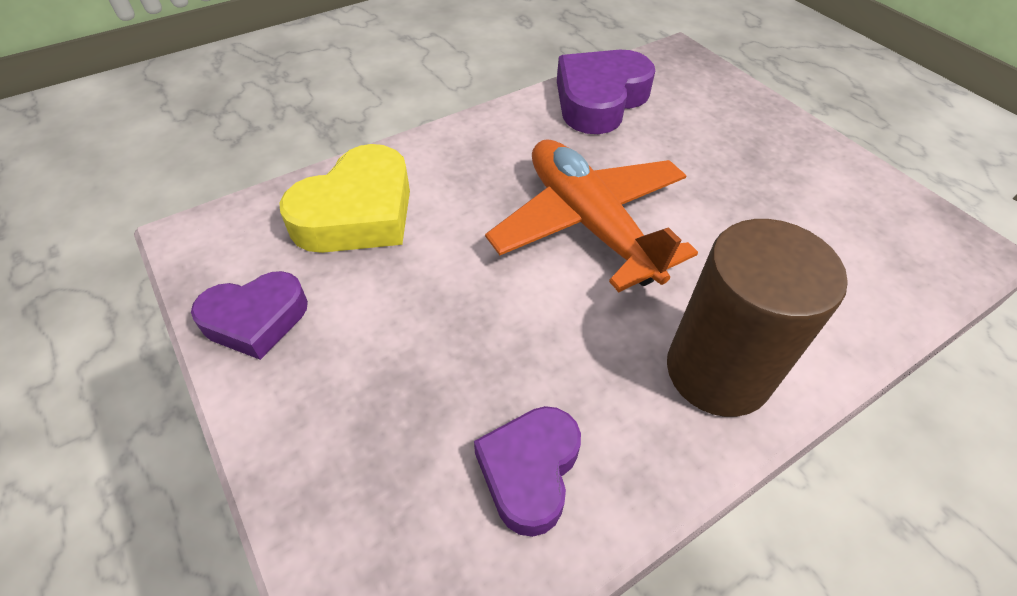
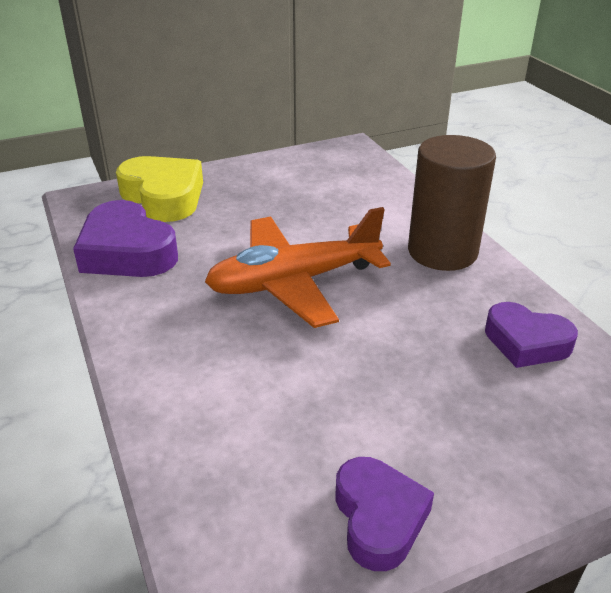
camera: 80 degrees left, 15 degrees down
(358, 213) = (235, 433): yellow heart -> yellow heart (164, 197)

